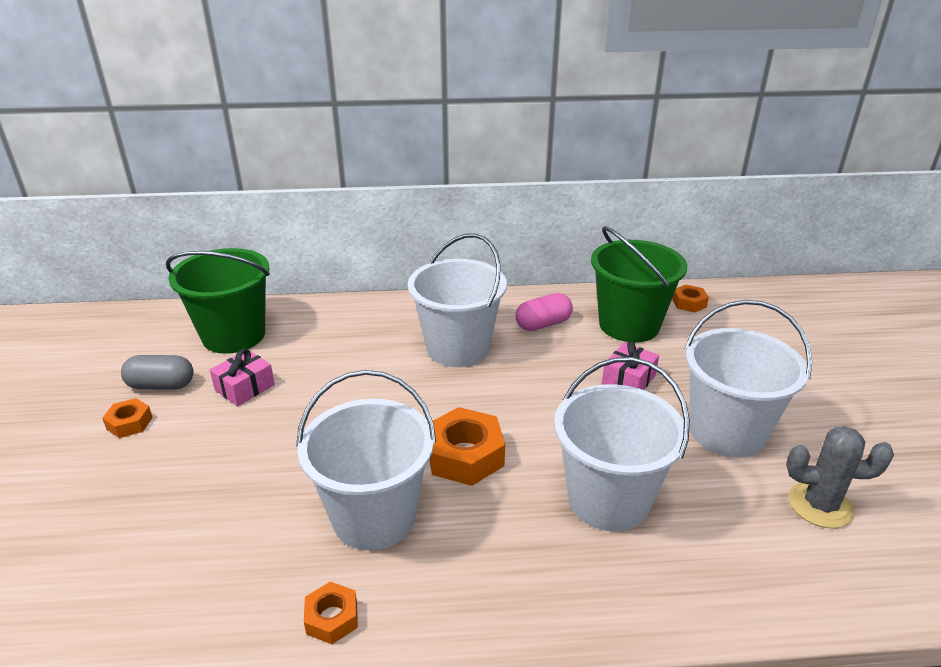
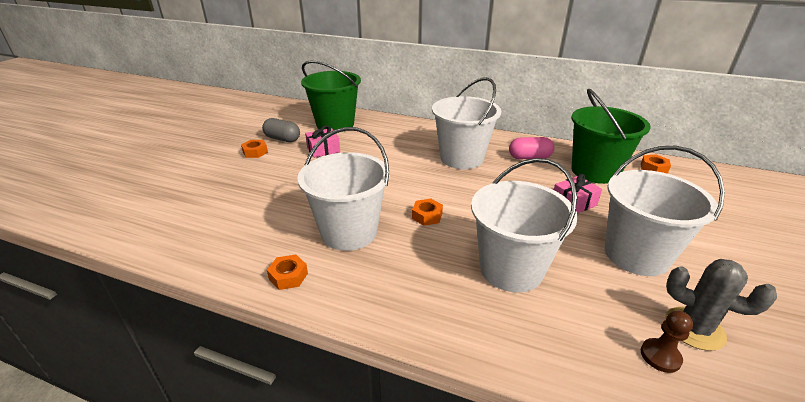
camera: 25 degrees right, 0 degrees up
(465, 455) = (427, 216): orange nut -> orange nut, size x0.55
(806, 551) = (660, 356): none -> brown pawn

